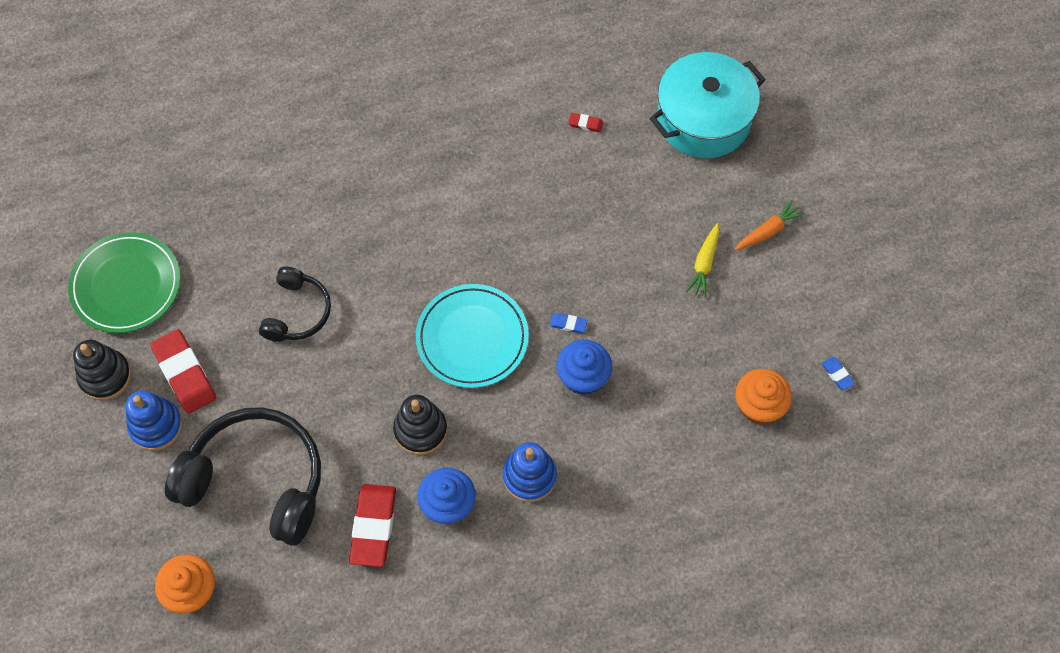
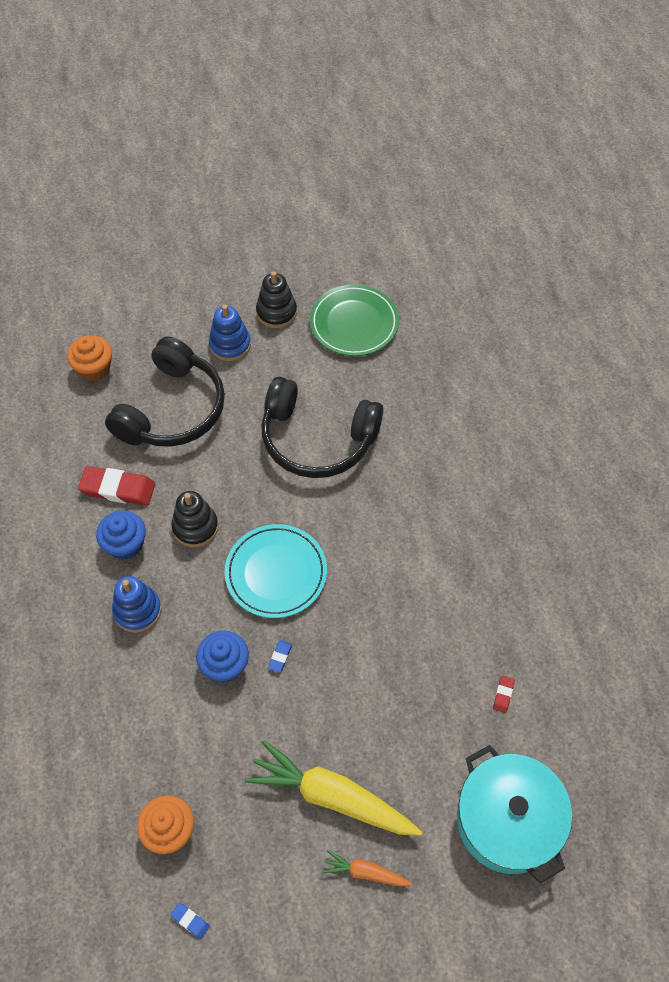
camera: 95 degrees right, 5 degrees down
(184, 374) = (271, 362): red eraser -> none
(297, 312) = (317, 439): black headphones -> black headphones, size x1.83
(704, 264) = (332, 796): yellow carrot -> yellow carrot, size x2.08
(768, 231) = (365, 872): orange carrot -> orange carrot turned 135 degrees clockwise
(837, 374) = (190, 921): blue eraser -> blue eraser turned 60 degrees clockwise

